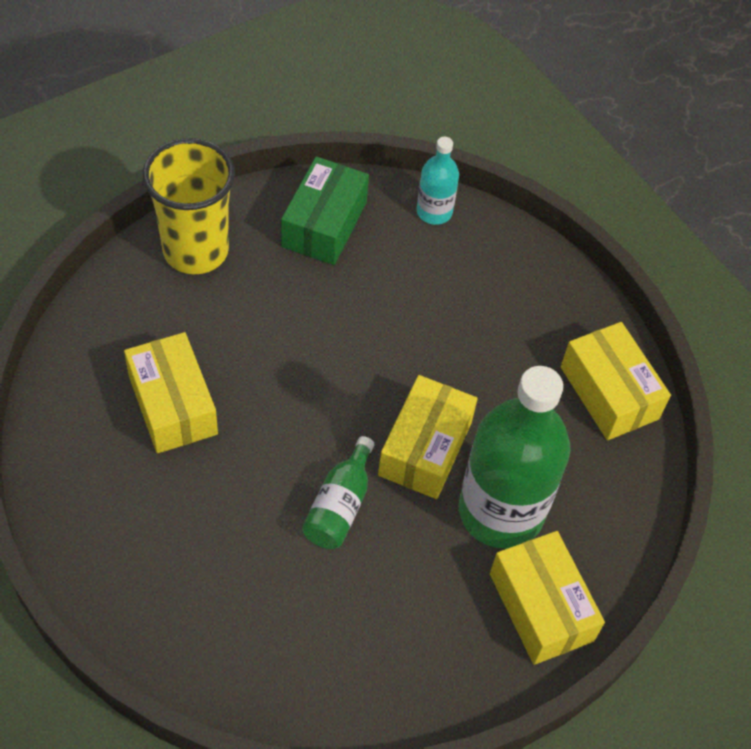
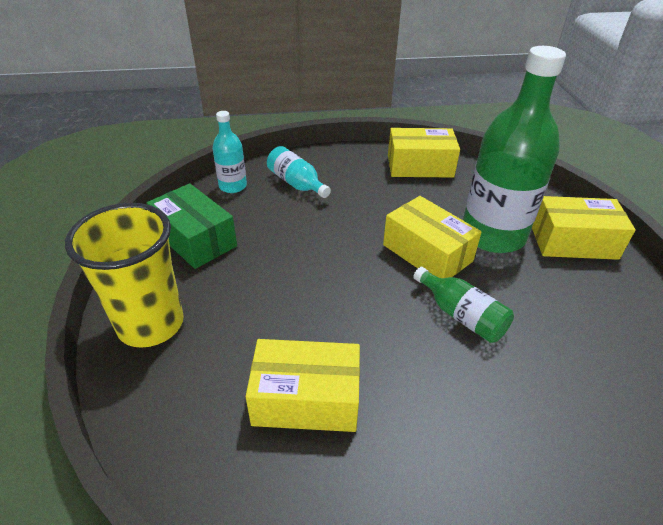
camera: 60 degrees left, 15 degrees down
(479, 271) = (296, 183): none -> turquoise bottle

